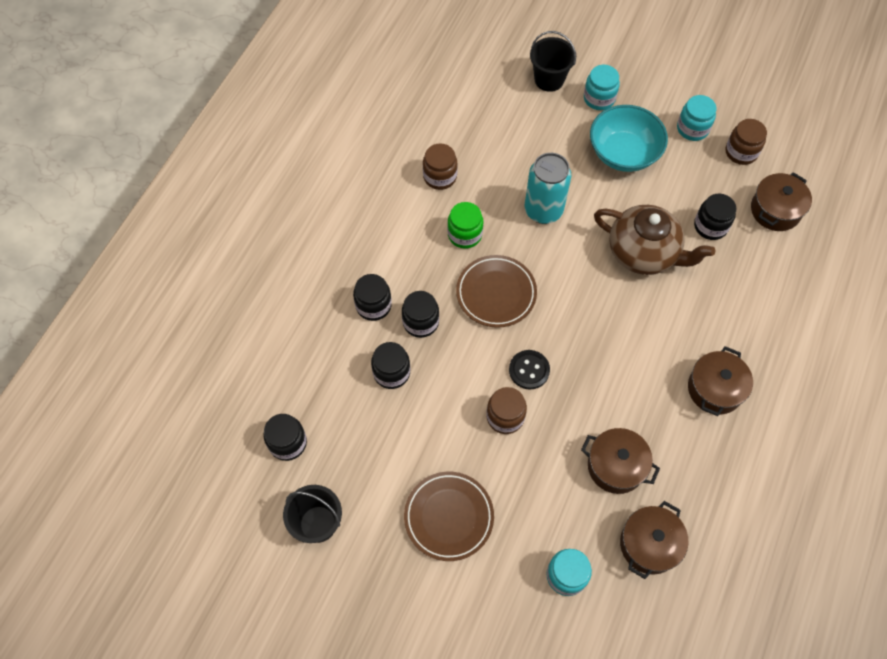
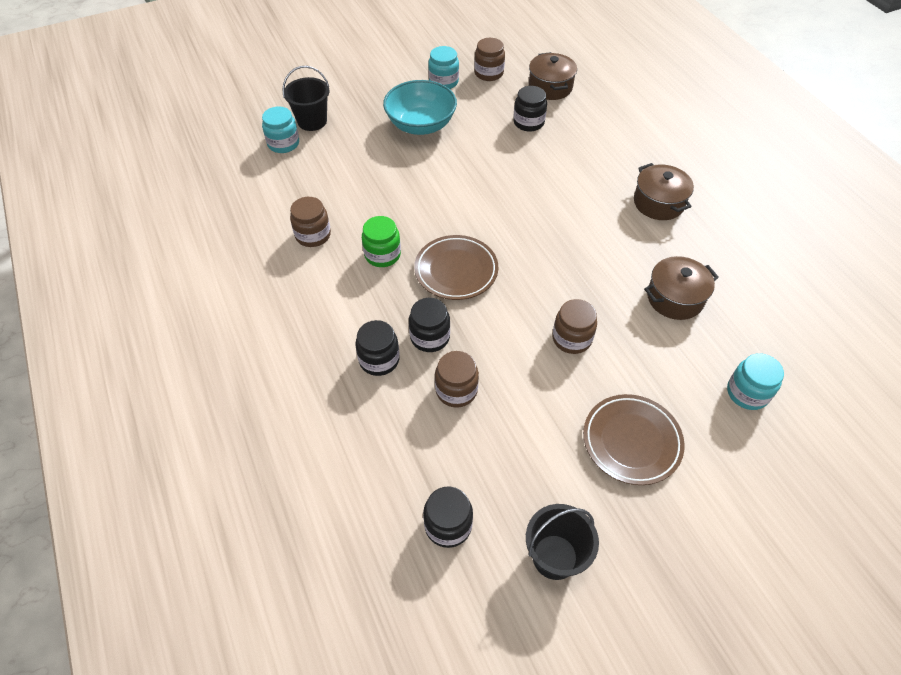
camera: 50 degrees left, 10 degrees down
(391, 372) = (456, 390): black jar -> brown jar
(529, 370) = (544, 295): black button -> none
(543, 210) = (416, 196): turquoise can -> none
(599, 98) = (362, 108): turquoise jar -> turquoise jar (283, 144)
(643, 253) = (513, 167): brown teapot -> none
(649, 544) = (757, 322): brown pot -> none

